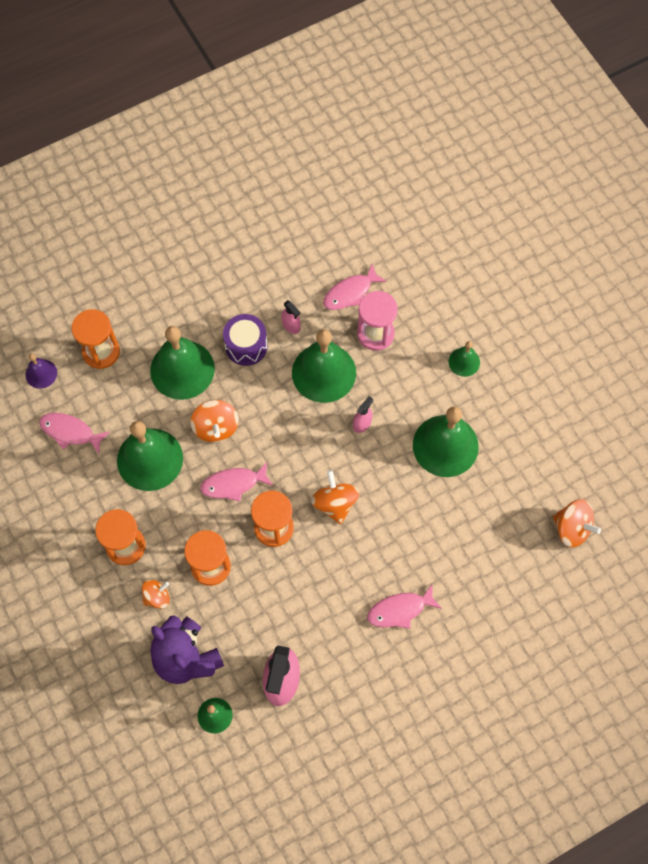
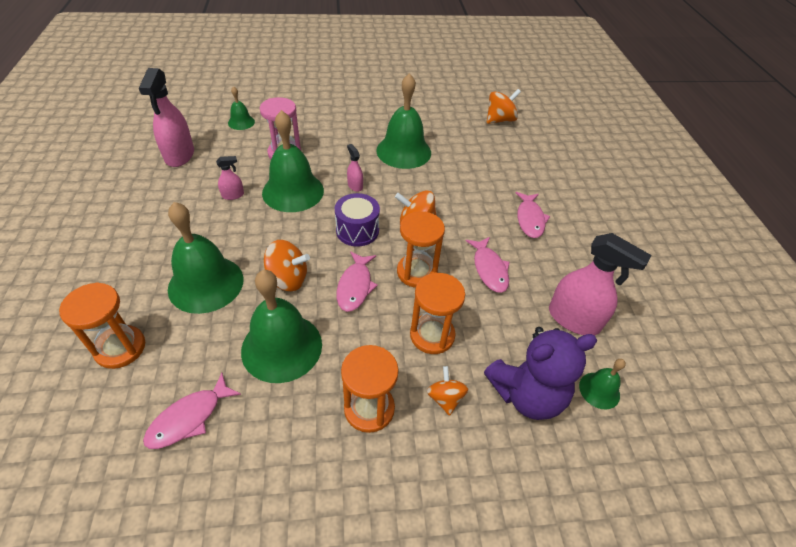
camera: 70 degrees left, 20 degrees down
(41, 373) = (86, 424): purple bell -> none
(246, 346) = (225, 229): purple drum -> purple drum (357, 230)
(320, 245) = (179, 155): none -> pink spray bottle
(350, 293) = (237, 154): pink fish -> pink fish (489, 269)
(464, 362) = (344, 122): green bell -> green bell (241, 122)

